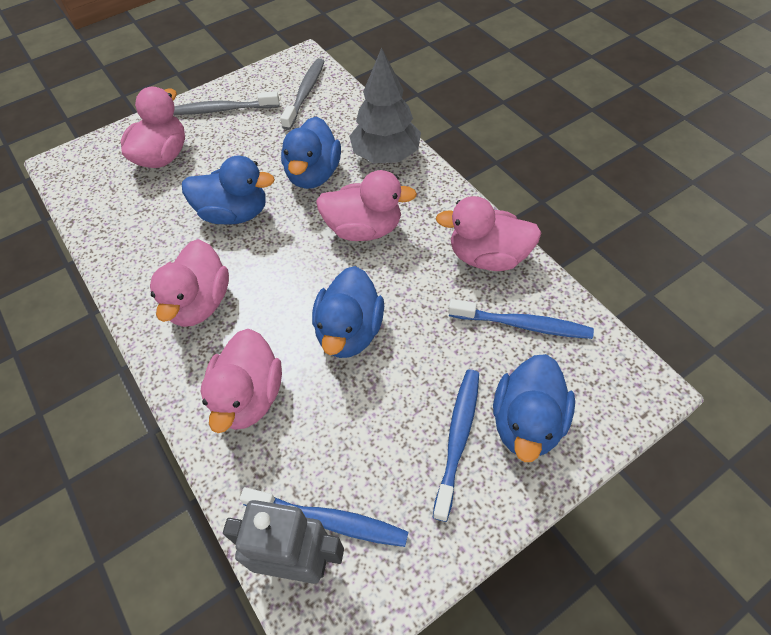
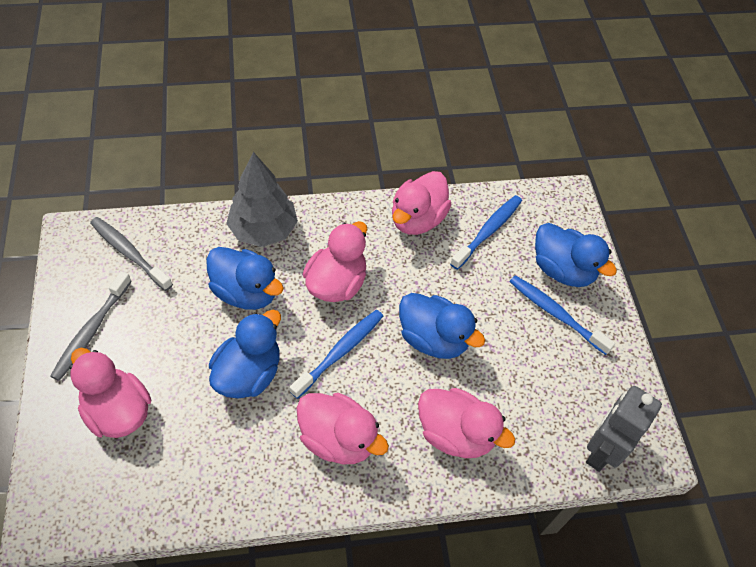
camera: 70 degrees left, 0 degrees up
(328, 520) = (580, 419): blue toothbrush -> blue toothbrush (340, 352)

